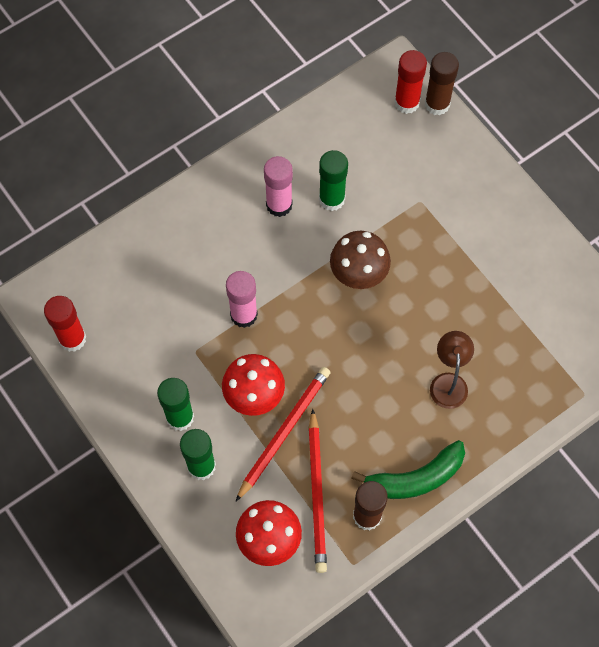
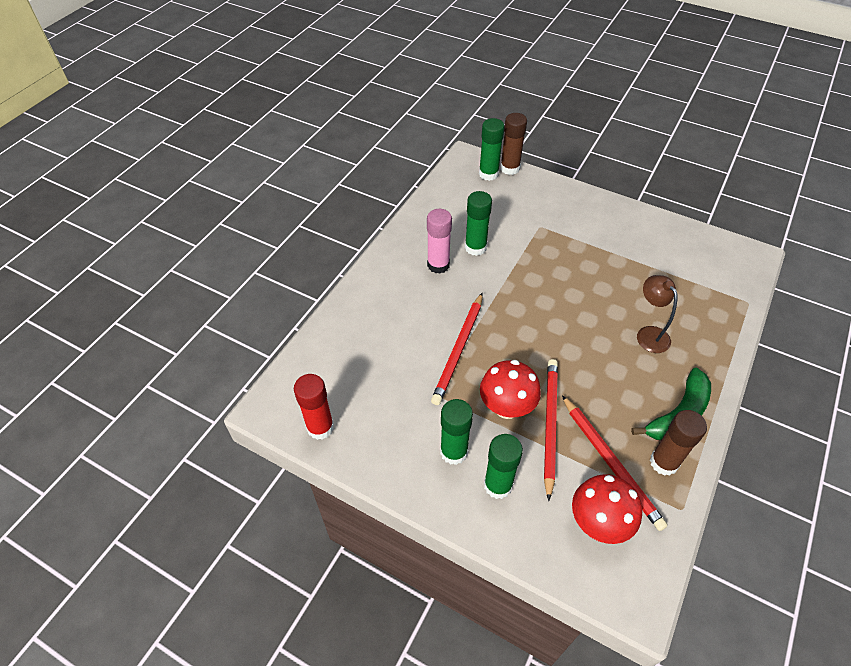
camera: 25 degrees left, 15 degrees down
(244, 315) = (459, 350): pink glue stick -> red pencil
(358, 274) = (529, 288): brown mushroom -> none
(407, 102) = (488, 174): red glue stick -> green glue stick

